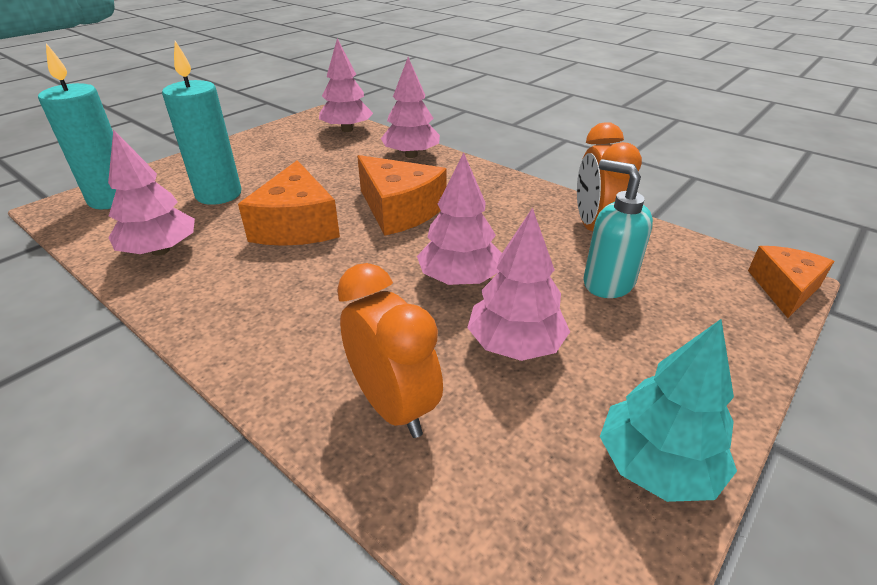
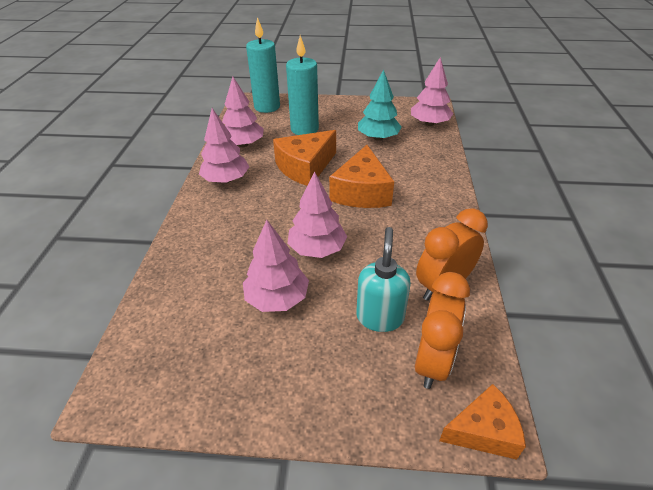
camera: 55 degrees right, 5 degrees up
(393, 405) = (197, 274): orange clock -> orange clock (432, 361)
(411, 155) = (433, 162): pink tree -> pink tree (226, 180)
(656, 466) = (222, 397): turquoise tree -> turquoise tree (378, 138)

